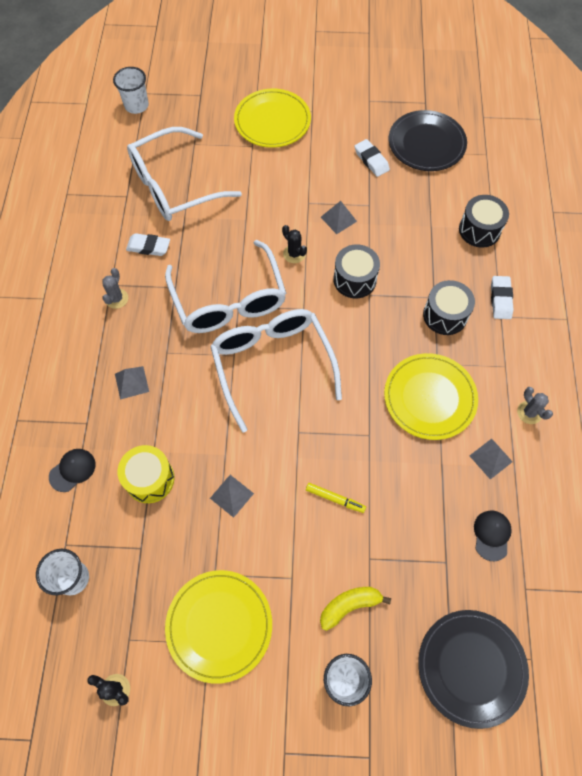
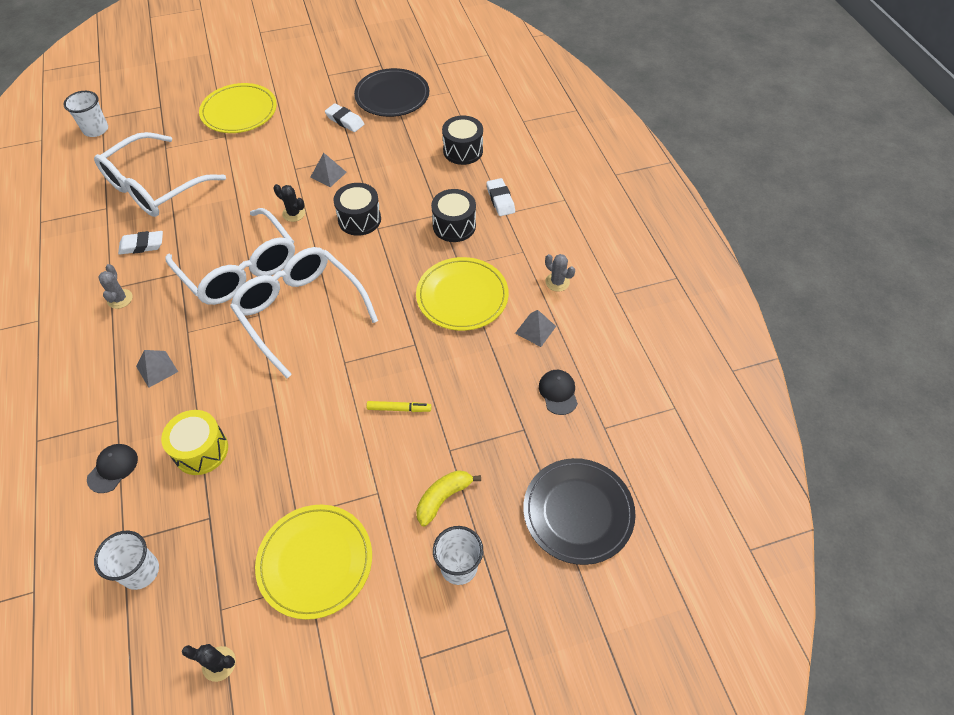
camera: 20 degrees left, 10 degrees down
(231, 495) = (293, 438): grey pyramid -> none

